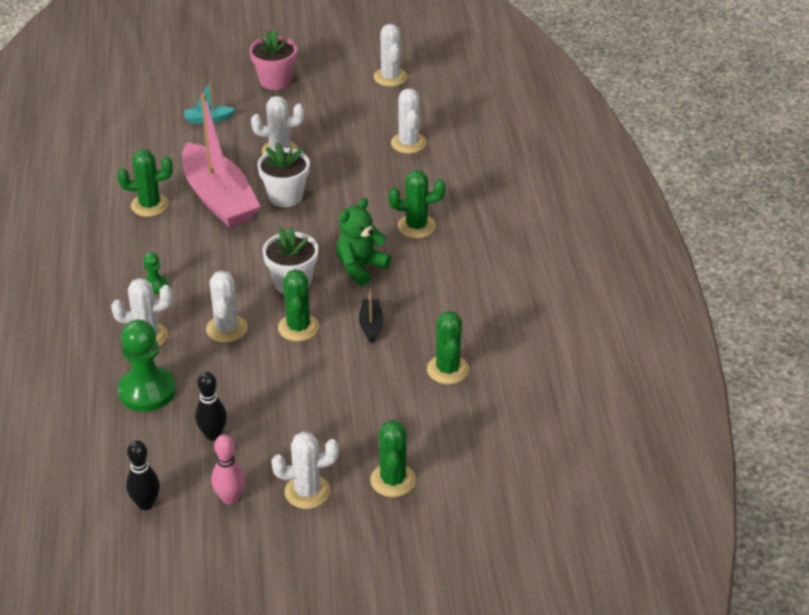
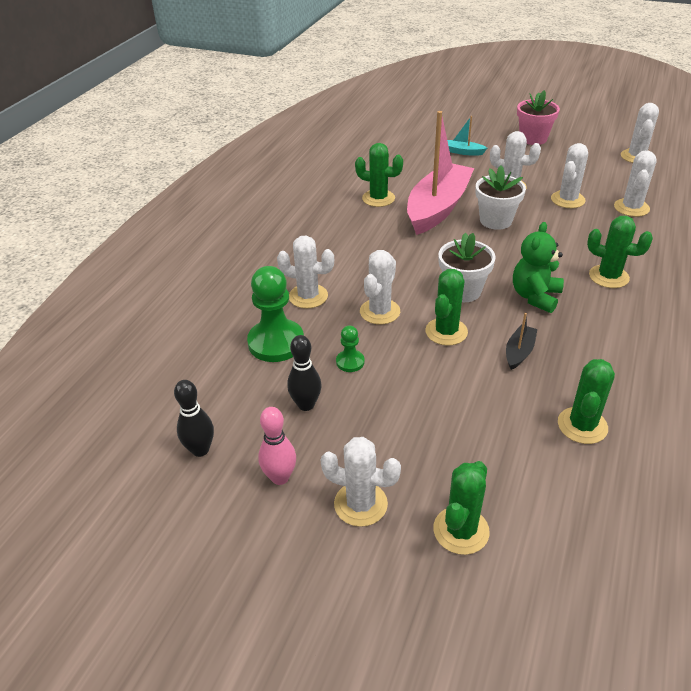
camera: 30 degrees right, 0 degrees up
(155, 285) = (342, 258): green pawn -> green pawn (350, 362)
(219, 199) = (437, 208): pink boat -> pink boat turned 150 degrees counterclockwise
(344, 151) = (567, 200): none -> white cactus
(360, 267) = (535, 296): green teddy bear -> green teddy bear turned 45 degrees counterclockwise

